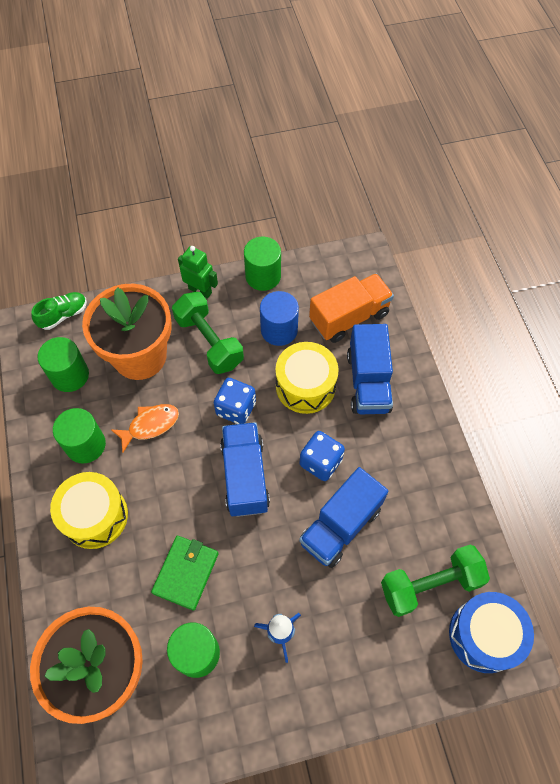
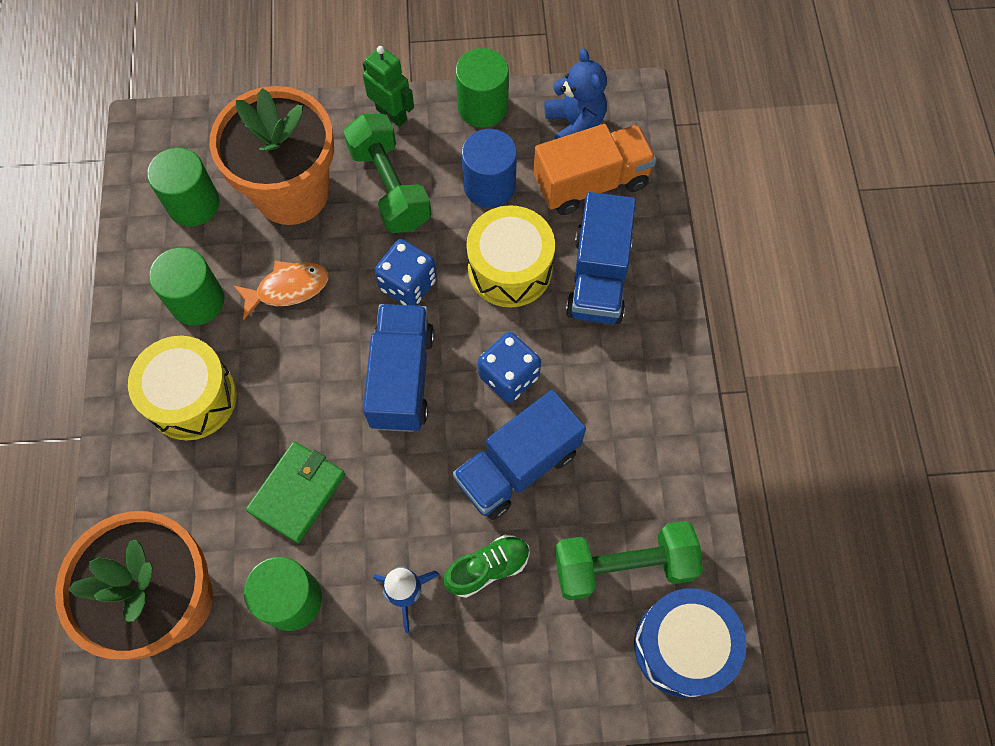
camera: 10 degrees right, 5 degrees up
(63, 315) = (200, 120): green shoe -> green shoe (488, 568)
(329, 279) = (574, 124): none -> blue teddy bear

